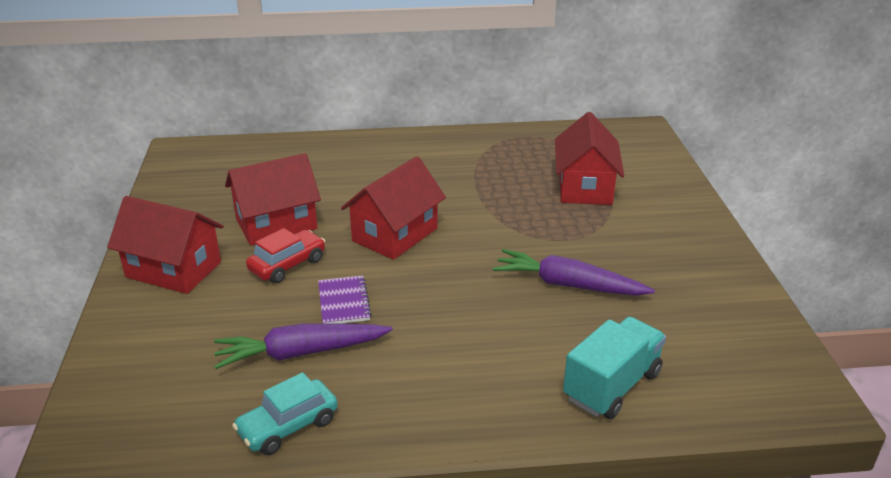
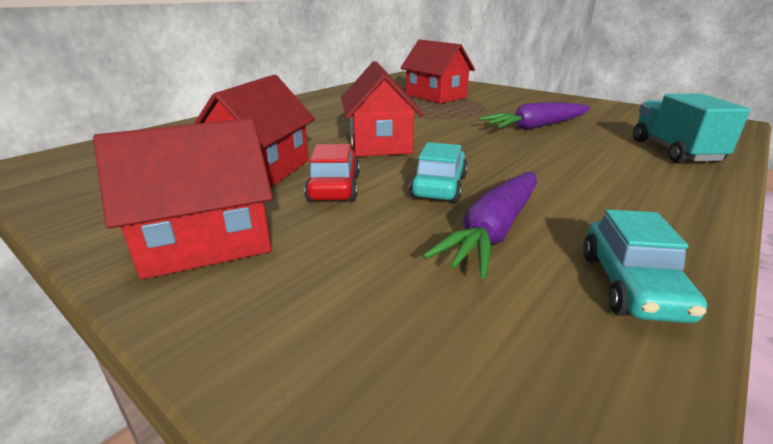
camera: 45 degrees left, 5 degrees down
(343, 302) = (439, 187): purple notebook -> turquoise car

